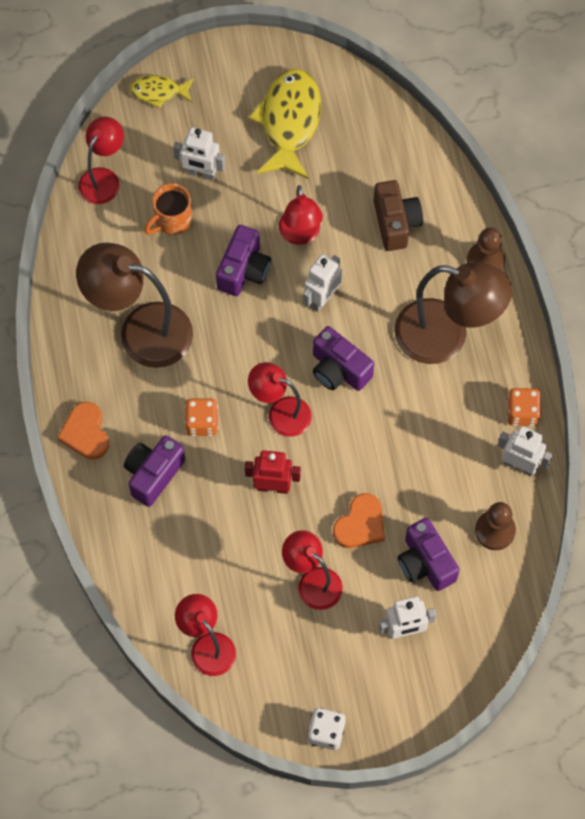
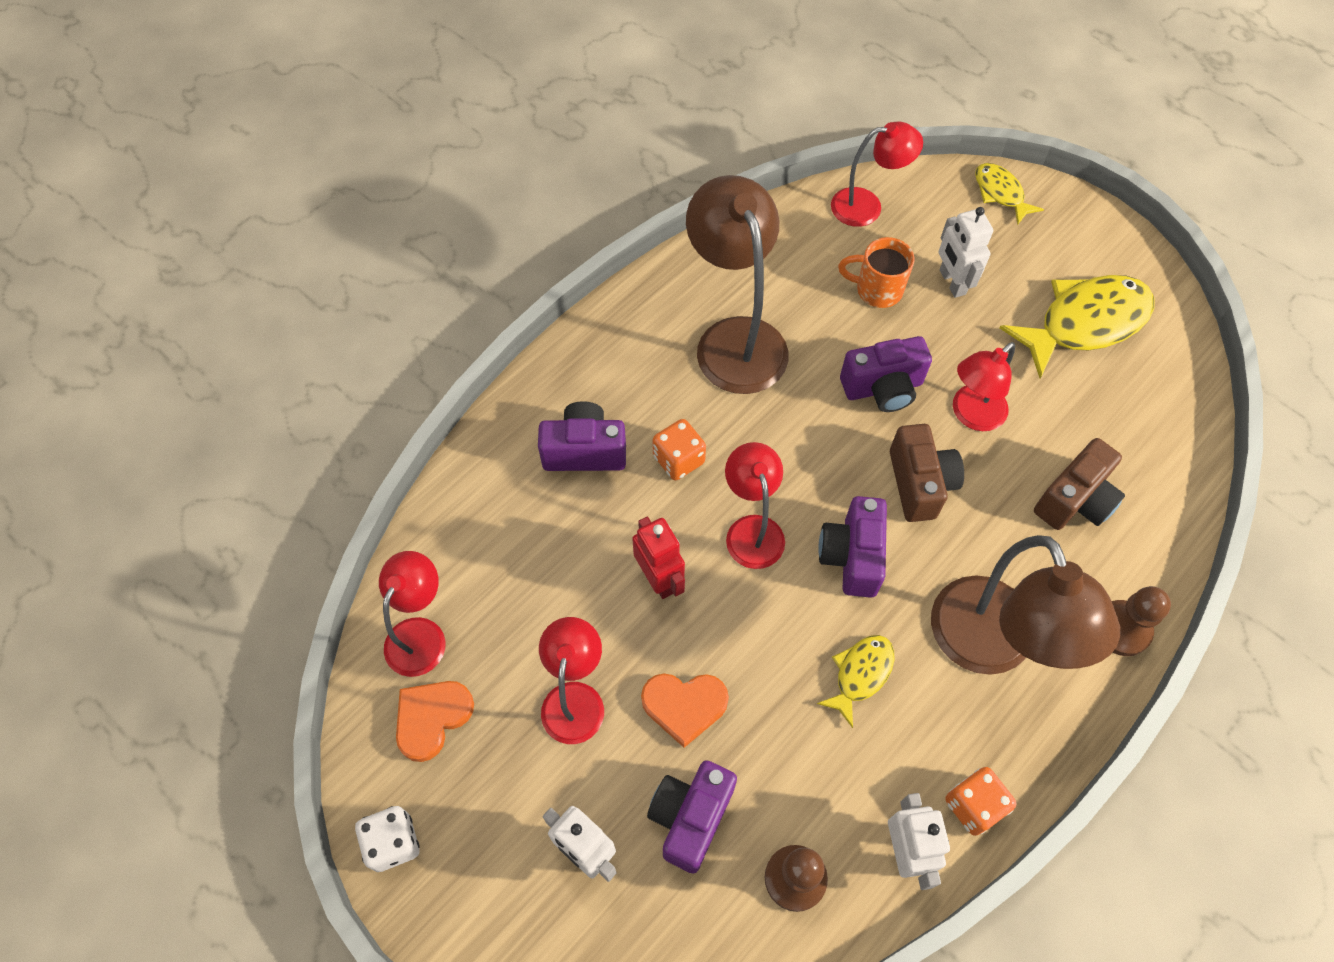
camera: 55 degrees right, 5 degrees down
(85, 433) = (584, 360): orange heart -> orange heart (432, 718)
(322, 298) = (919, 484): white robot -> brown camera
(411, 417) = (860, 674): none -> yellow fish

